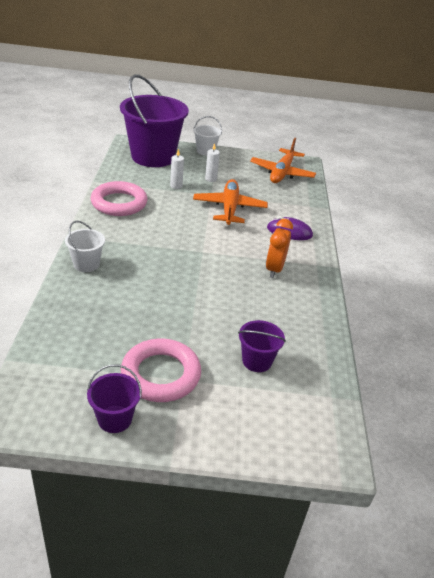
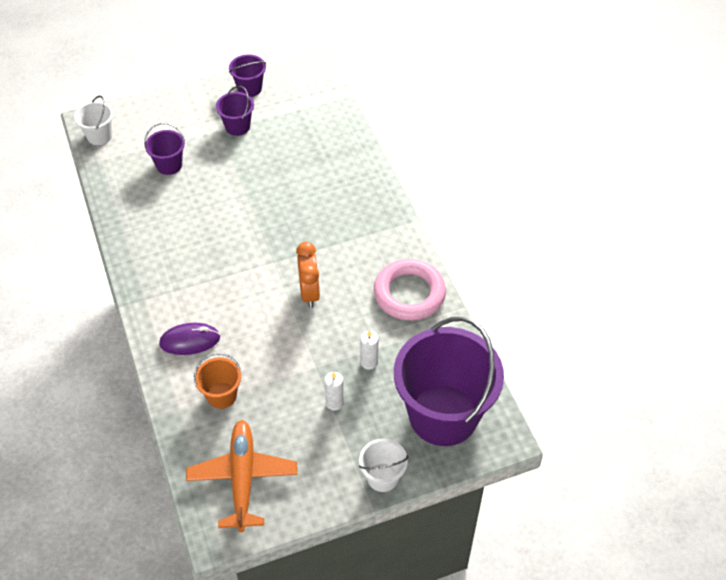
camera: 160 degrees right, 15 degrees up
(86, 264) = (370, 195): white bucket -> white bucket (99, 136)
(161, 374) = (237, 126): pink ring -> purple bucket
(229, 208) = (279, 350): orange plane -> none
(274, 269) = (187, 271): orange clock -> orange clock (309, 293)
(279, 203) = (221, 395): none -> orange bucket

